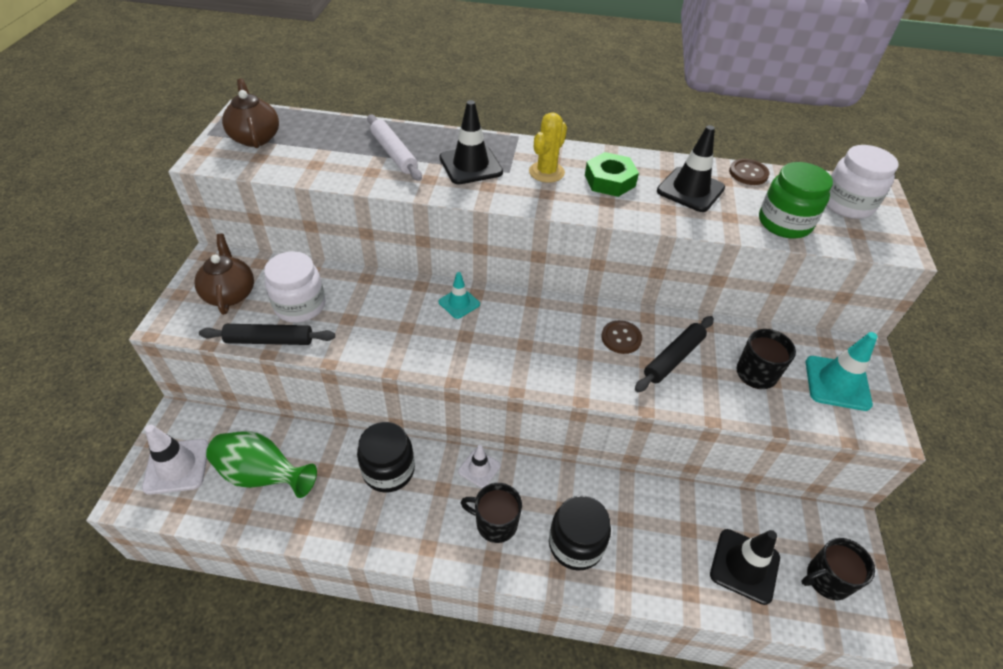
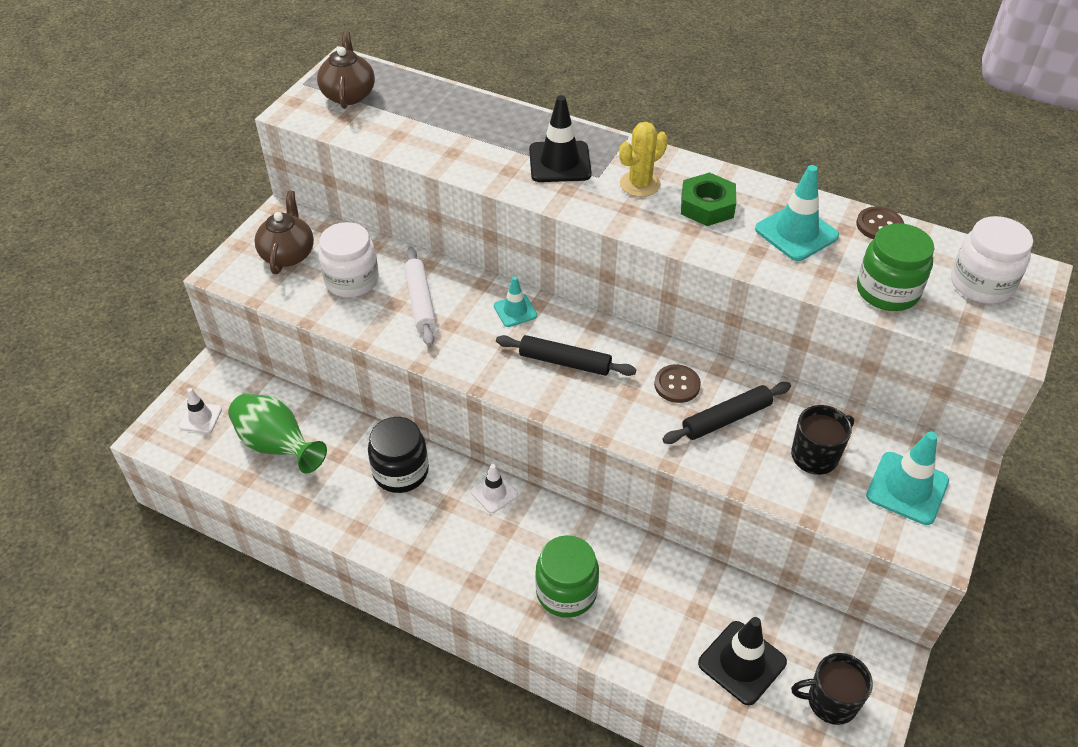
camera: 20 degrees right, 0 degrees up
(177, 466) = (200, 418): white traffic cone -> white traffic cone, size x0.60
(269, 340) = (312, 309): black rolling pin -> black rolling pin (565, 362)
(394, 153) = (483, 135): white rolling pin -> white rolling pin (420, 301)
(495, 523) = (490, 550): black mug -> none
(576, 544) = (566, 592): black jar -> green jar
(690, 190) = (796, 233): black traffic cone -> turquoise traffic cone

